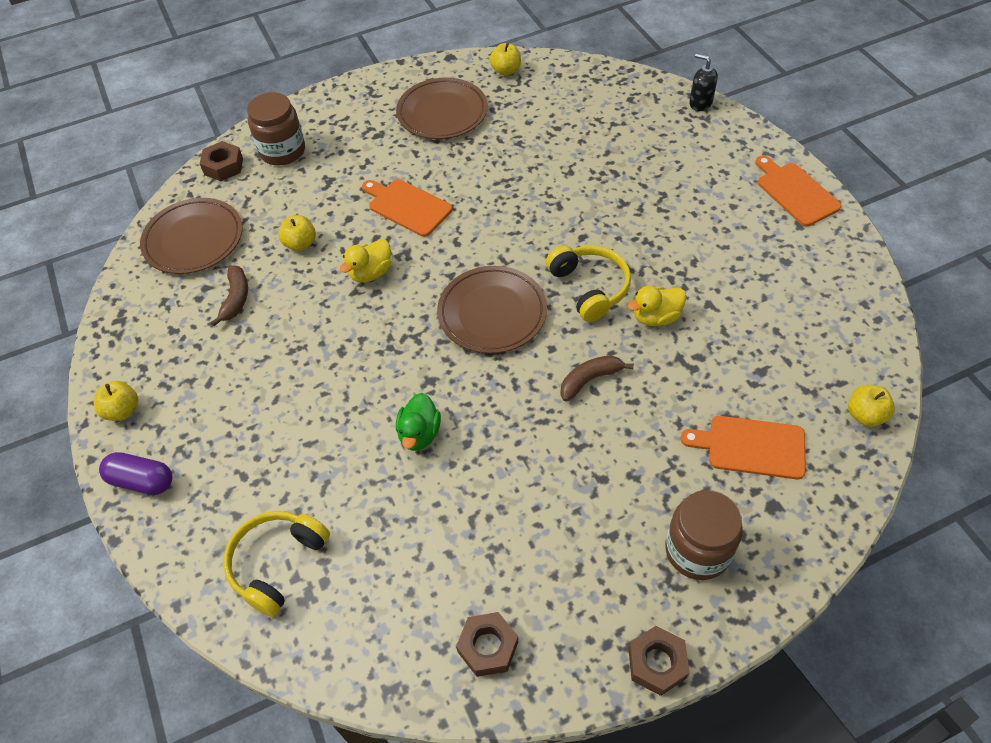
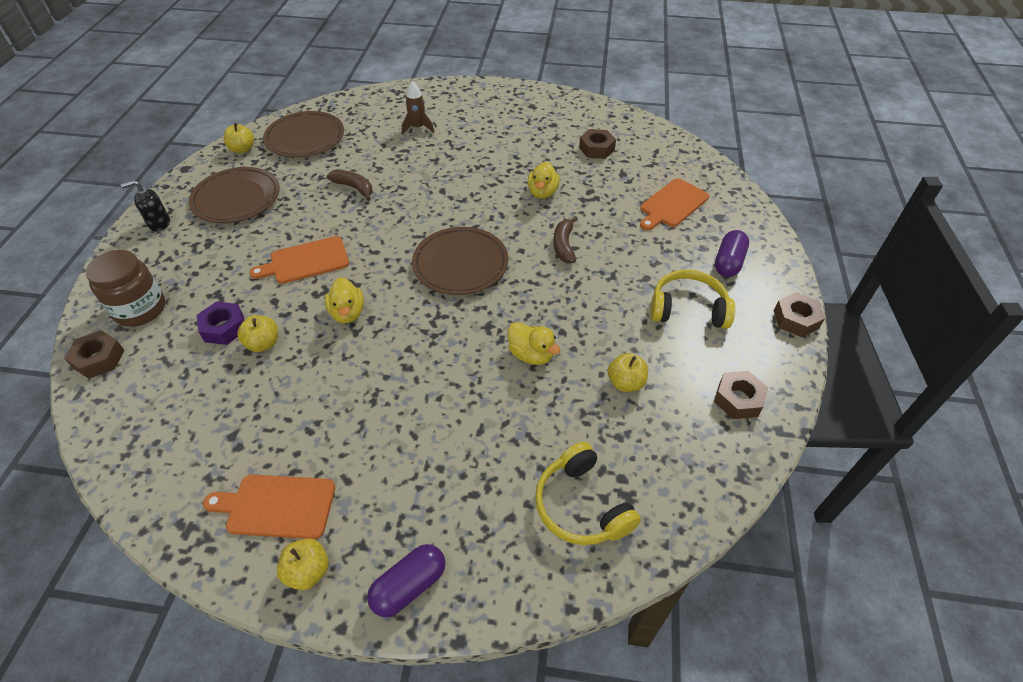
camera: 60 degrees left, 5 degrees down
(193, 239) = (160, 421): brown plate -> brown plate (305, 138)
(236, 299) = (272, 417): brown banana -> brown banana (354, 188)
(299, 210) = (224, 328): none -> purple nut
(419, 434) = (531, 355): green duck -> yellow duck
(589, 288) = (488, 208): yellow headphones -> yellow headphones (688, 309)
(660, 159) = (418, 128): none -> brown rocket
(697, 550) = (728, 262): brown jar -> purple capsule
(700, 103) = (393, 90): black soap dispenser -> black soap dispenser (159, 223)
(782, 324) = (596, 149): none -> brown nut
(795, 192) = (507, 95): orange cutting board -> orange cutting board (277, 506)
(865, 415) = (685, 154): yellow apple -> yellow apple (625, 383)

